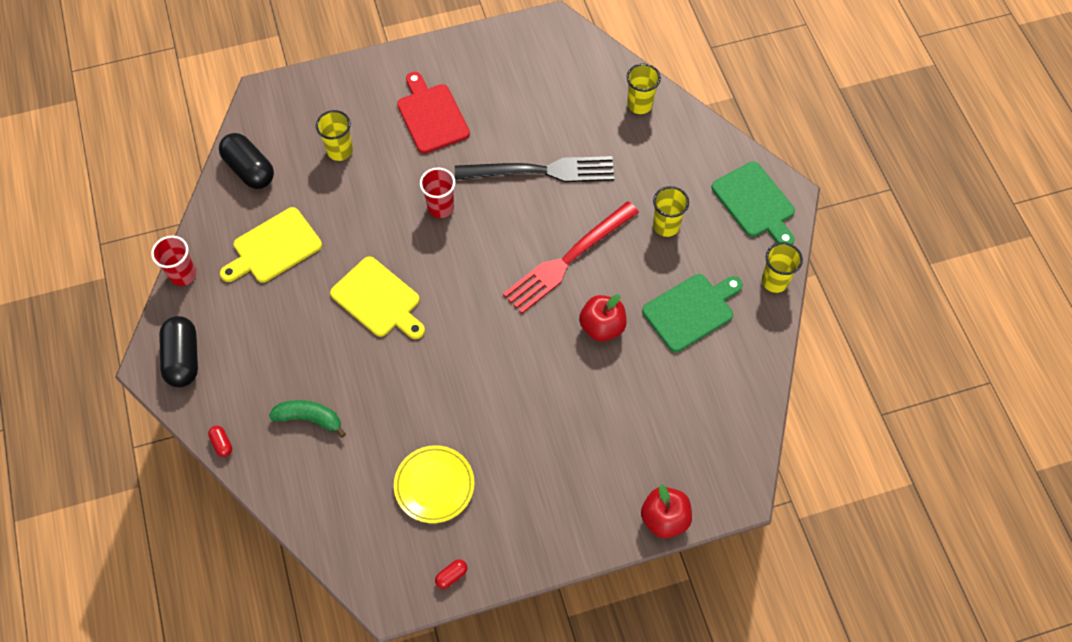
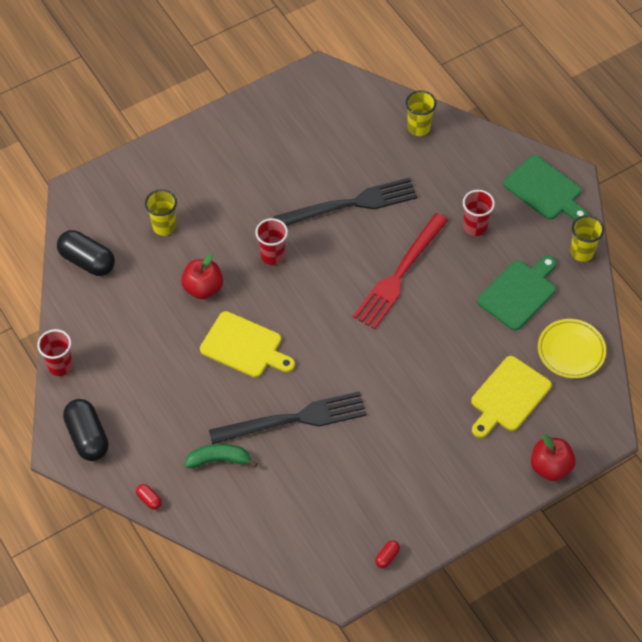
camera: 15 degrees left, 5 degrees down
(274, 247) = (134, 323): yellow cutting board -> yellow cutting board (508, 396)
(403, 393) = (294, 419): none -> black fork
(431, 116) = (236, 177): red cutting board -> none
(434, 485) = (347, 488): yellow plate -> yellow plate (571, 350)
(602, 327) = (447, 324): red apple -> red apple (203, 288)
(666, 226) = (475, 227): yellow cup -> red cup

